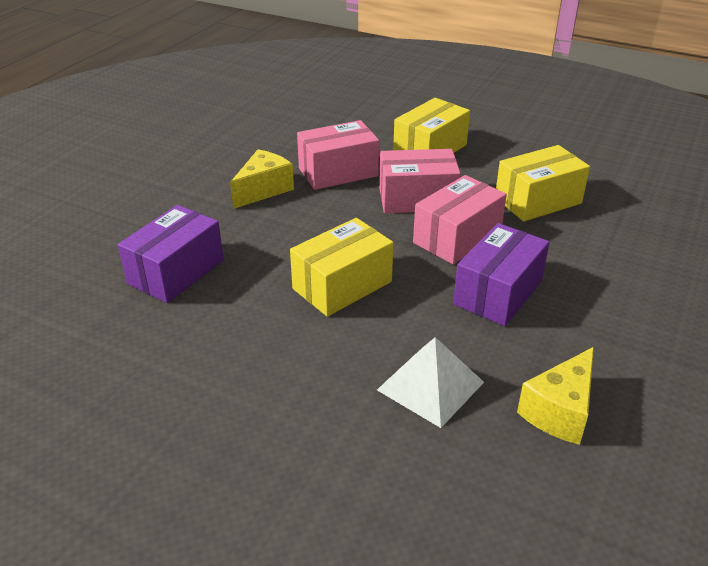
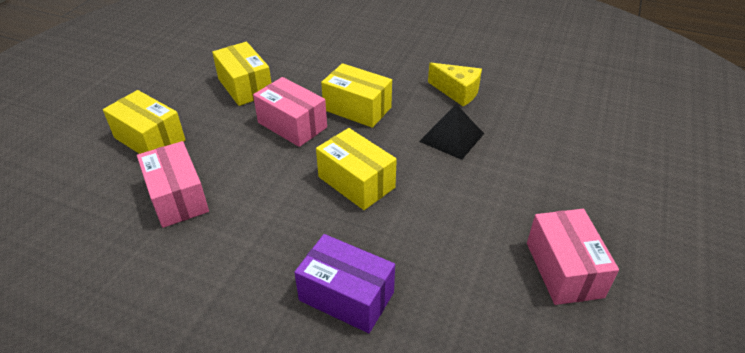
camera: 95 degrees left, 5 degrees up
(263, 190) = (202, 251): yellow cheese -> none
(417, 199) = (234, 146): pink box -> pink box (564, 269)
(430, 386) = (452, 137): white pyramid -> black pyramid
(498, 292) = (357, 108): purple box -> yellow box

